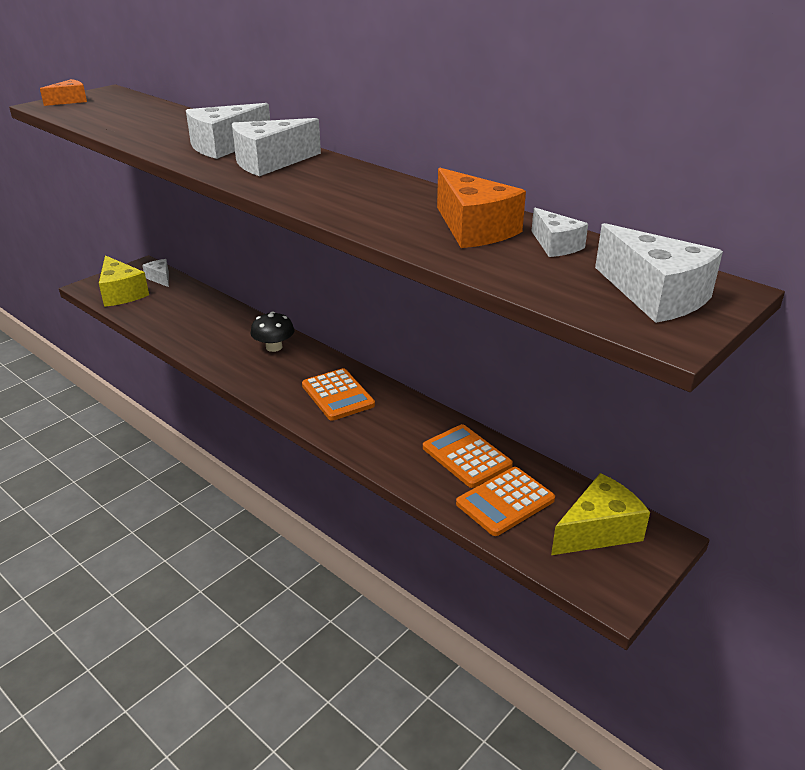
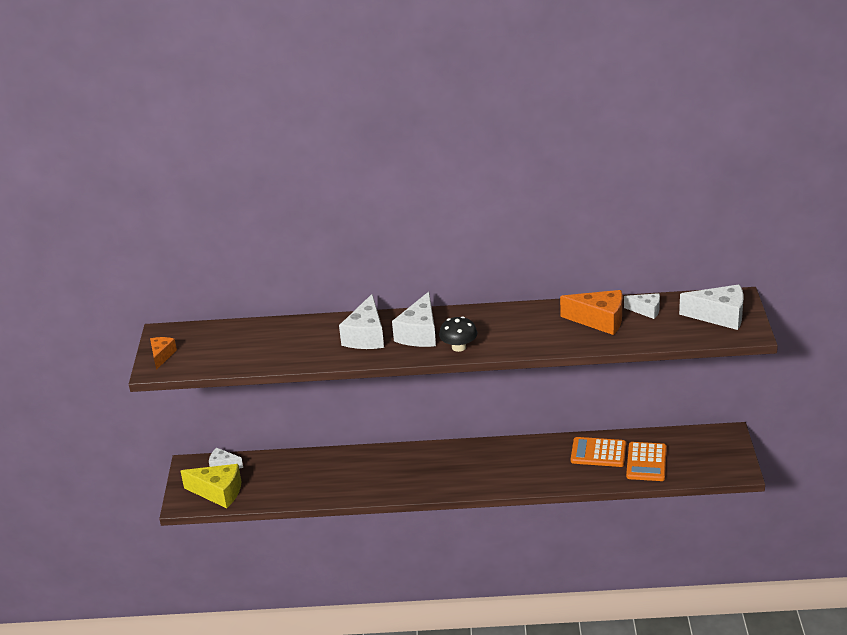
camera: 40 degrees left, 0 degrees up
(274, 347) = (395, 461): black mushroom -> black mushroom (459, 347)
(338, 395) = (483, 464): orange calculator -> none
(598, 530) = (700, 448): yellow cheese -> none

